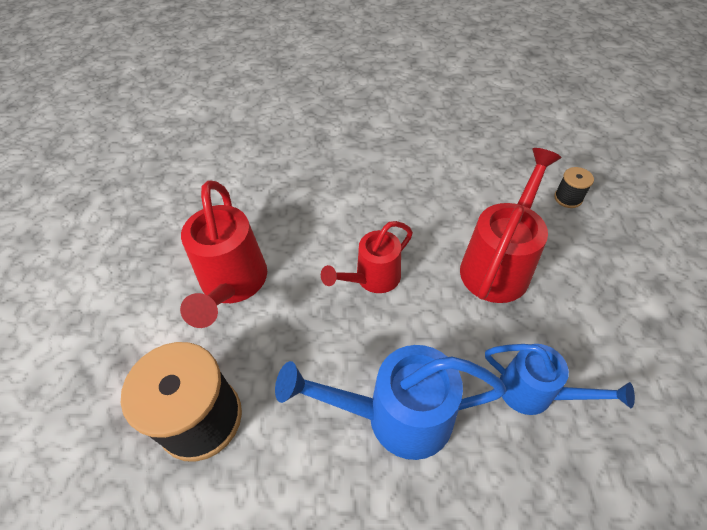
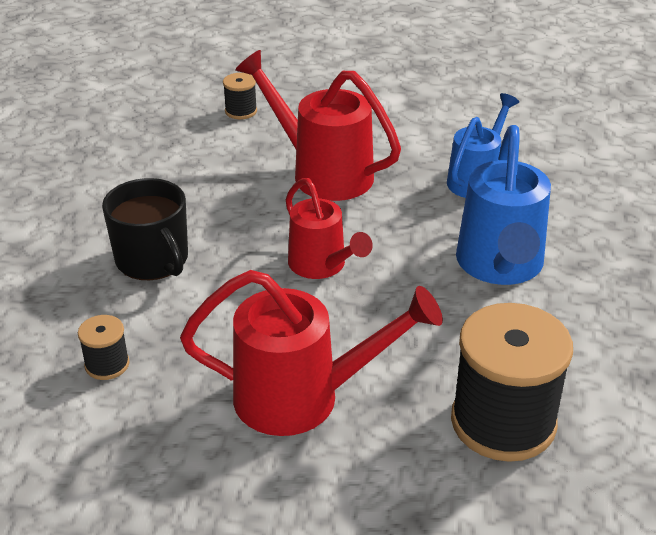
camera: 85 degrees left, 15 degrees down
(263, 185) = (107, 364): none -> black spool
(362, 185) = (153, 260): none -> black mug

